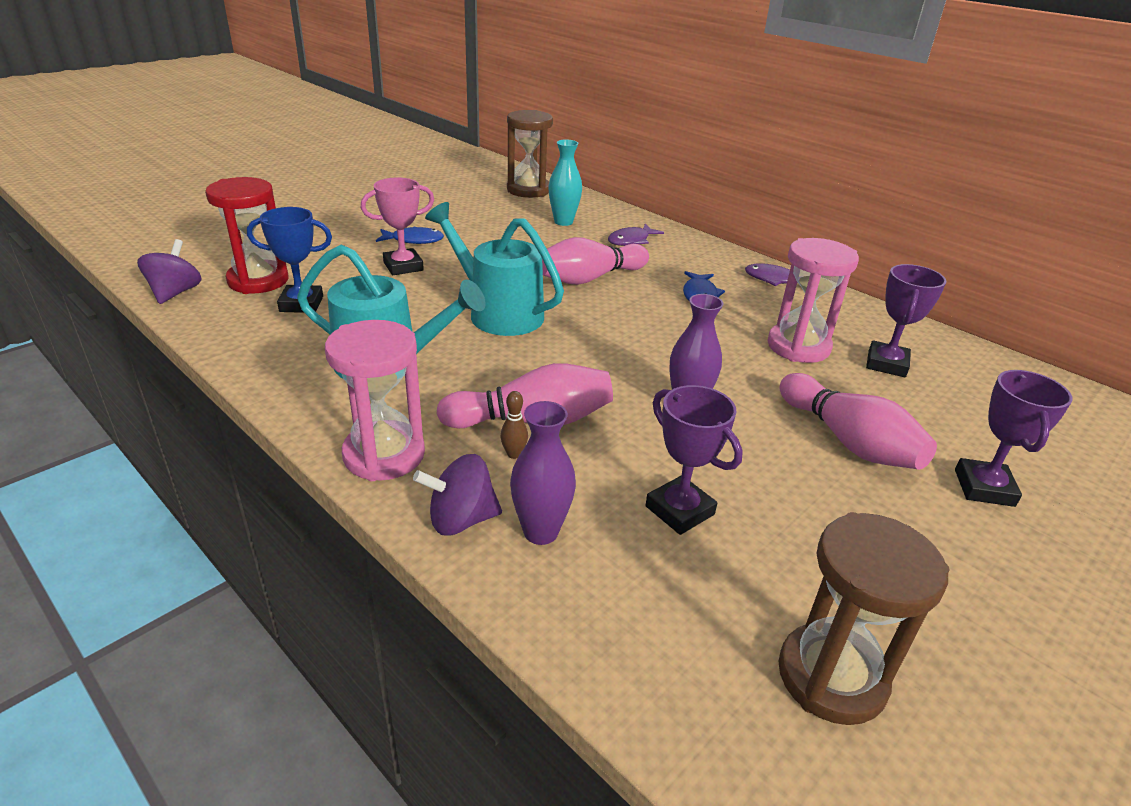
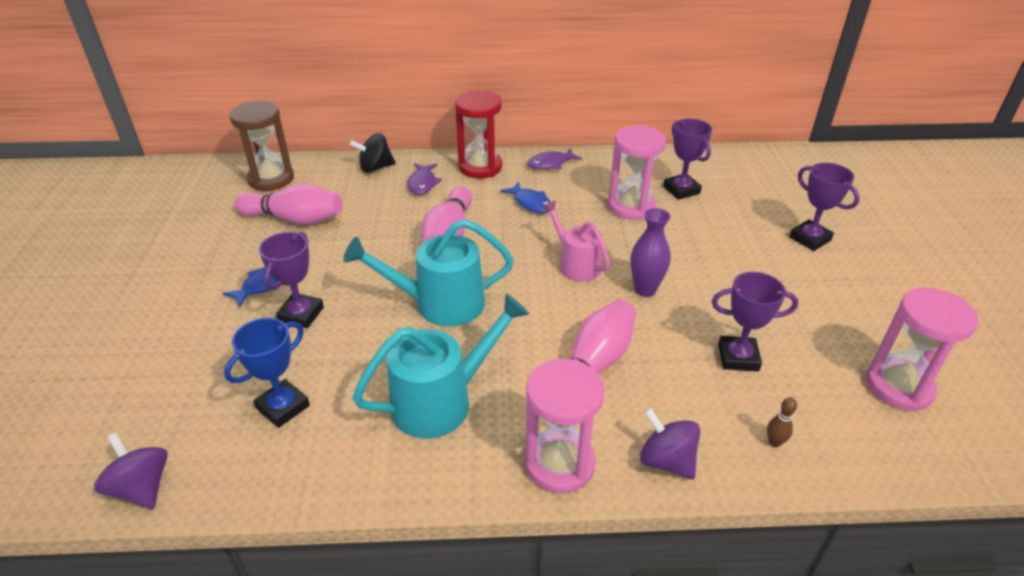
camera: 45 degrees left, 5 degrees up
(258, 281) = (200, 416): red hourglass -> red hourglass (480, 167)
(403, 266) = (301, 314): pink trophy -> purple trophy
(461, 519) = (666, 461): purple spinning top -> purple spinning top turned 105 degrees clockwise
(514, 454) = (621, 396): brown bowling pin -> brown bowling pin (774, 442)
(541, 532) = (709, 429): purple vase -> none
(563, 222) = (350, 195): turquoise vase -> none
(613, 216) = (375, 168): none -> black spinning top
(657, 353) = (575, 264): none -> pink watering can
(831, 677) = (898, 387): brown hourglass -> pink hourglass
(848, 441) = (735, 253): pink bowling pin -> pink bowling pin (294, 219)

